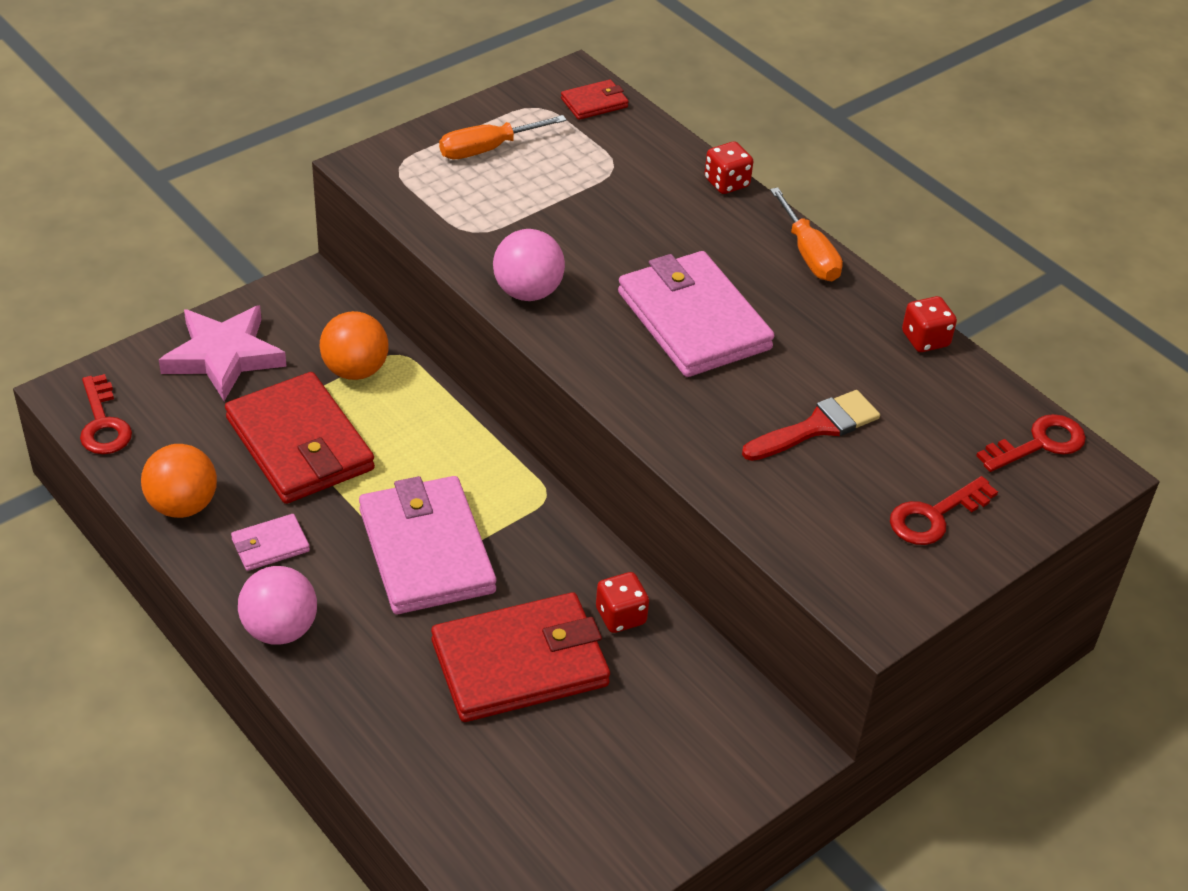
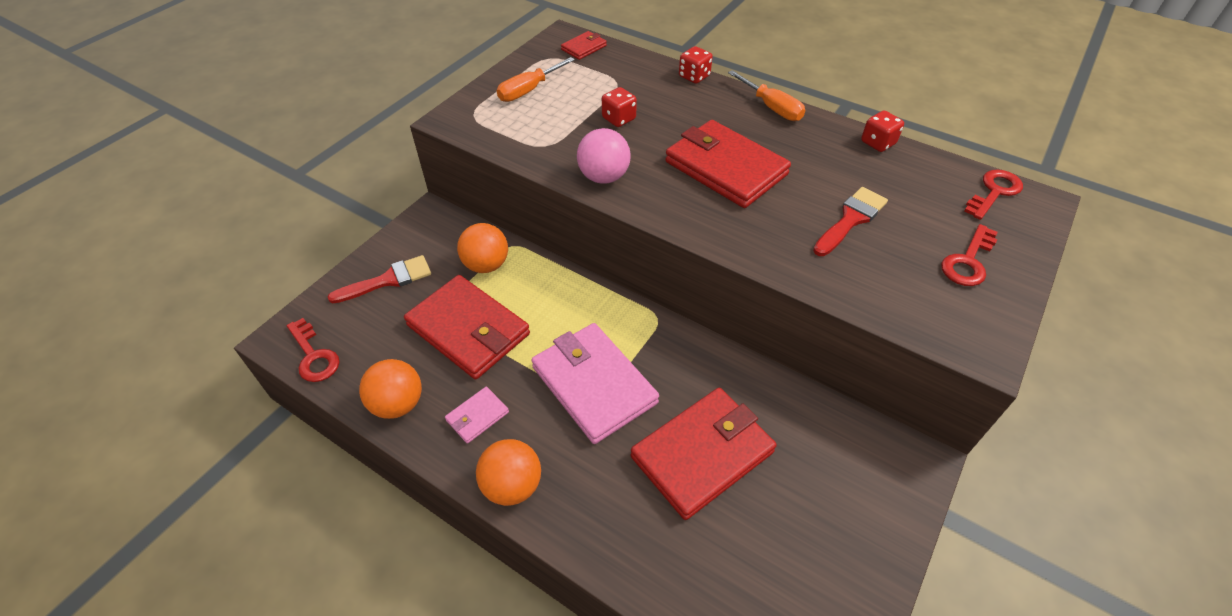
camera: 15 degrees left, 5 degrees up
(223, 356) = (388, 280): pink star -> red brush
(280, 629) = (512, 485): pink ball -> orange ball
(620, 616) = (752, 393): red dice -> red dice (619, 119)
(693, 320) = (725, 168): pink wallet -> red wallet

